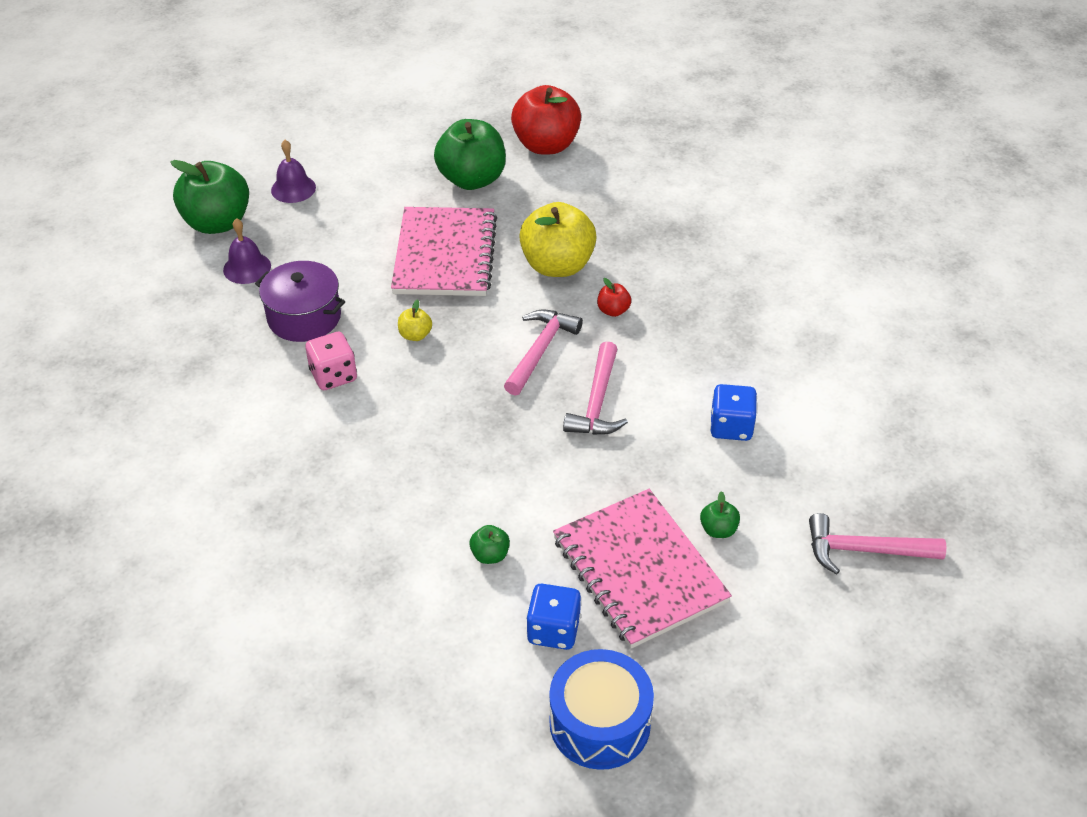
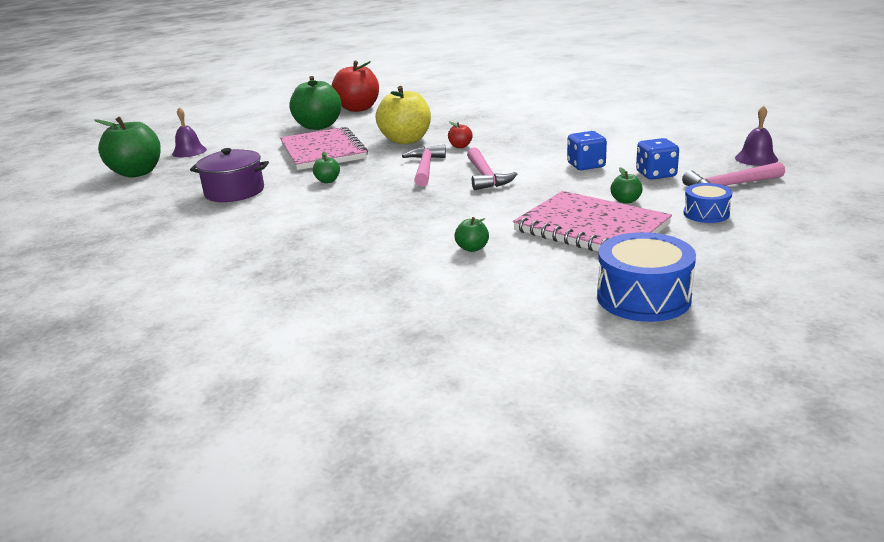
camera: 20 degrees left, 20 degrees down
(247, 268) = (173, 183): purple bell -> purple bell (756, 158)
(333, 375) = (277, 207): pink dice -> none
(415, 335) = (328, 181): yellow apple -> green apple
(553, 630) = (557, 267): blue dice -> blue dice (656, 174)
(787, 598) = (706, 214): none -> blue drum

